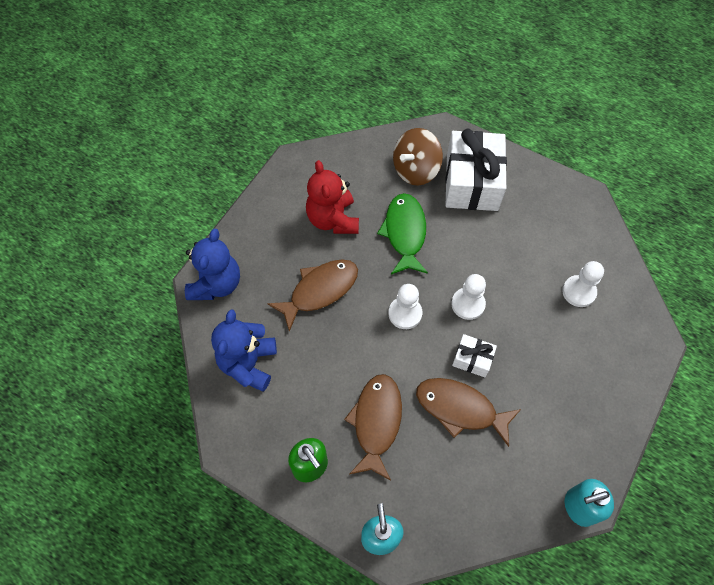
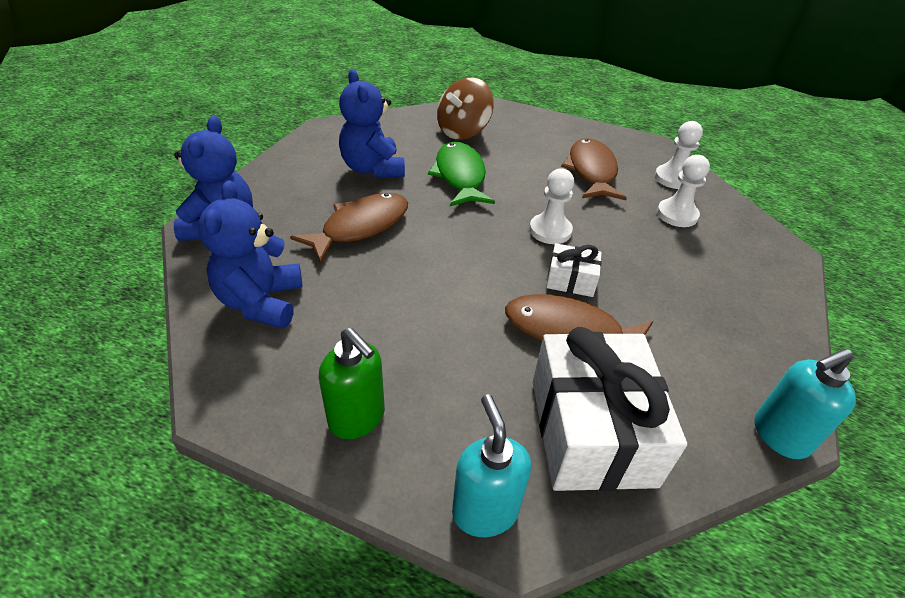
camera: 10 degrees left, 20 degrees down
(333, 219) = (373, 169): red teddy bear -> blue teddy bear
(376, 422) = (453, 355): brown fish -> brown fish (591, 171)
(405, 313) = (473, 242): white pawn -> white pawn (673, 178)
(472, 182) = (527, 138): white gift -> white gift (591, 431)

